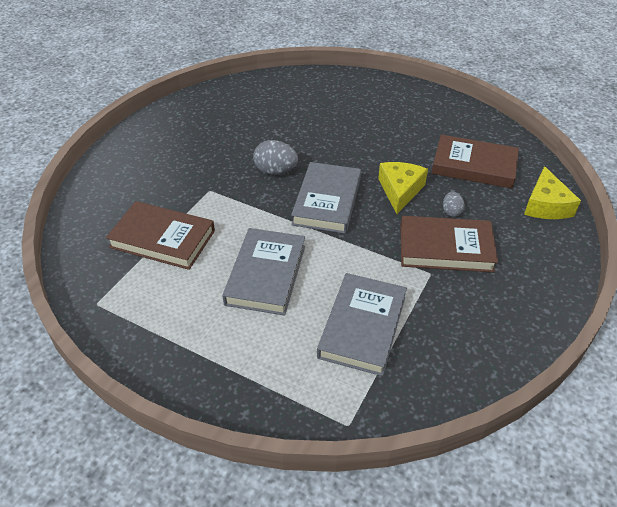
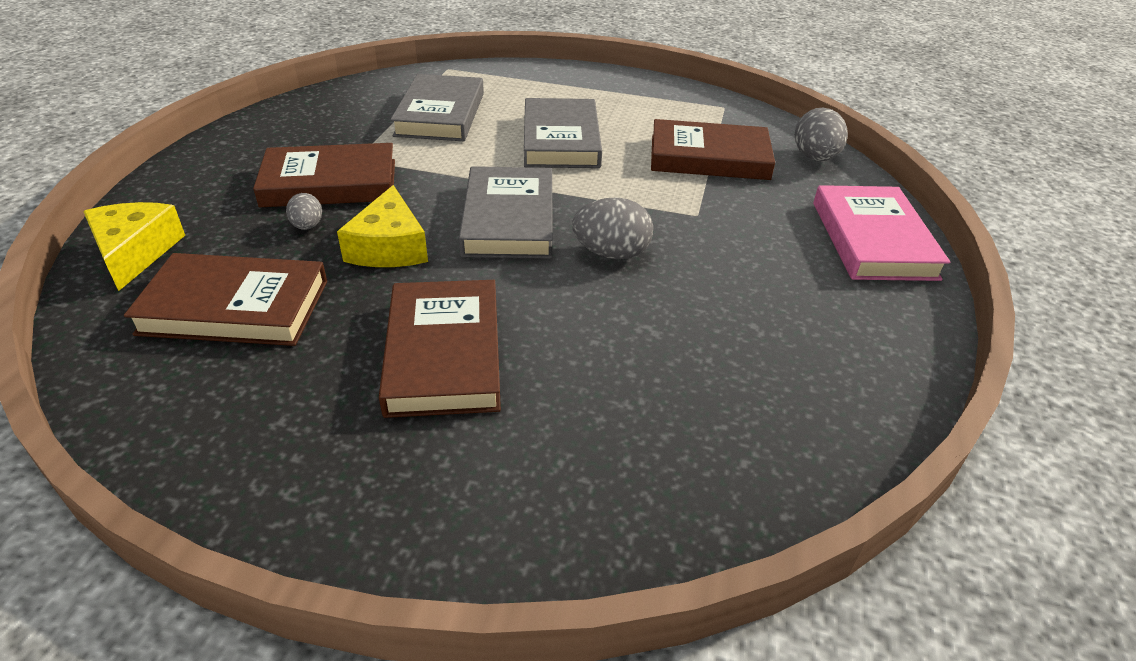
camera: 165 degrees right, 5 degrees down
(85, 228) = (815, 158): none -> grey egg
(123, 161) = (873, 239): none -> pink book
(372, 133) = (444, 353): none -> brown book

